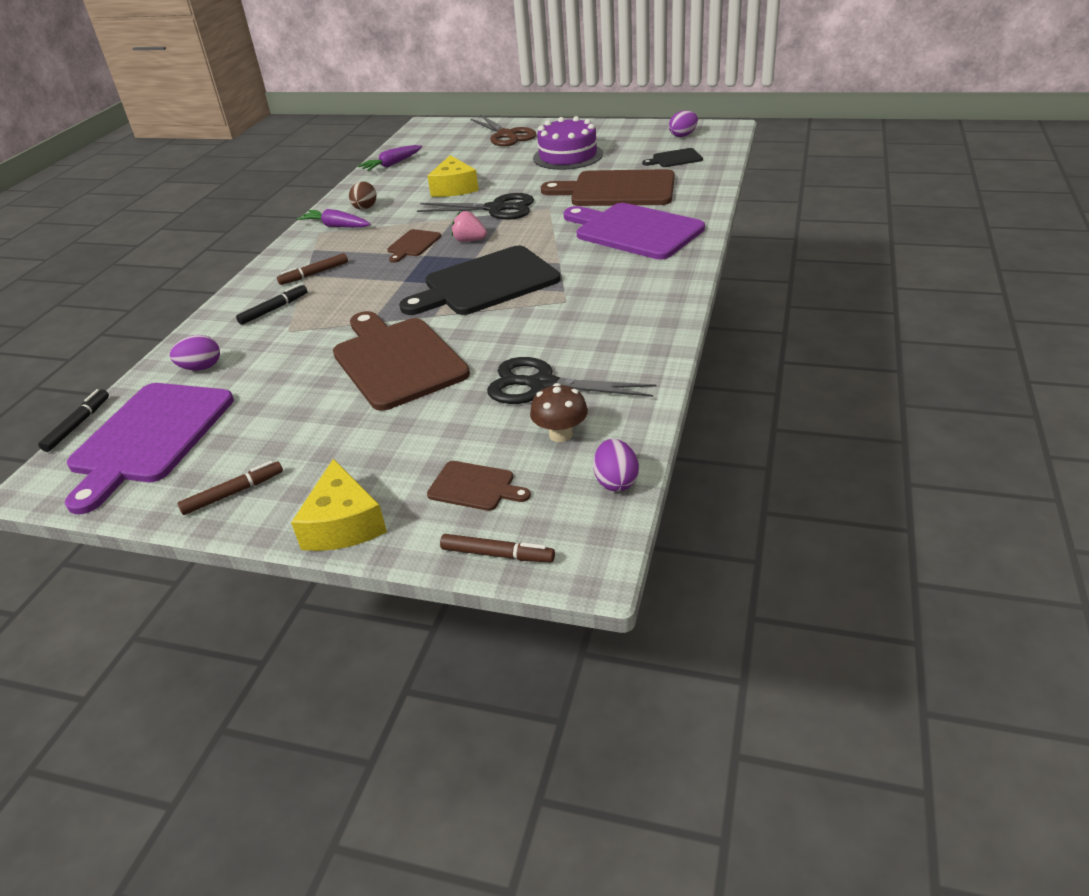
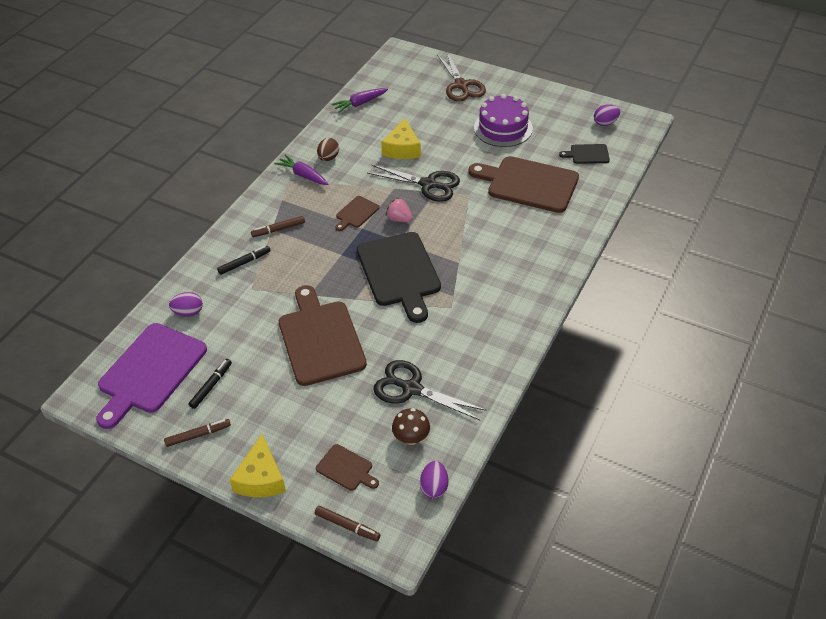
camera: 10 degrees right, 10 degrees up
(78, 425) = (105, 348): black marker -> black marker (211, 386)
(486, 283) = (399, 272): black cutting board -> black cutting board turned 90 degrees counterclockwise
(634, 231) = (525, 239): purple cutting board -> none

